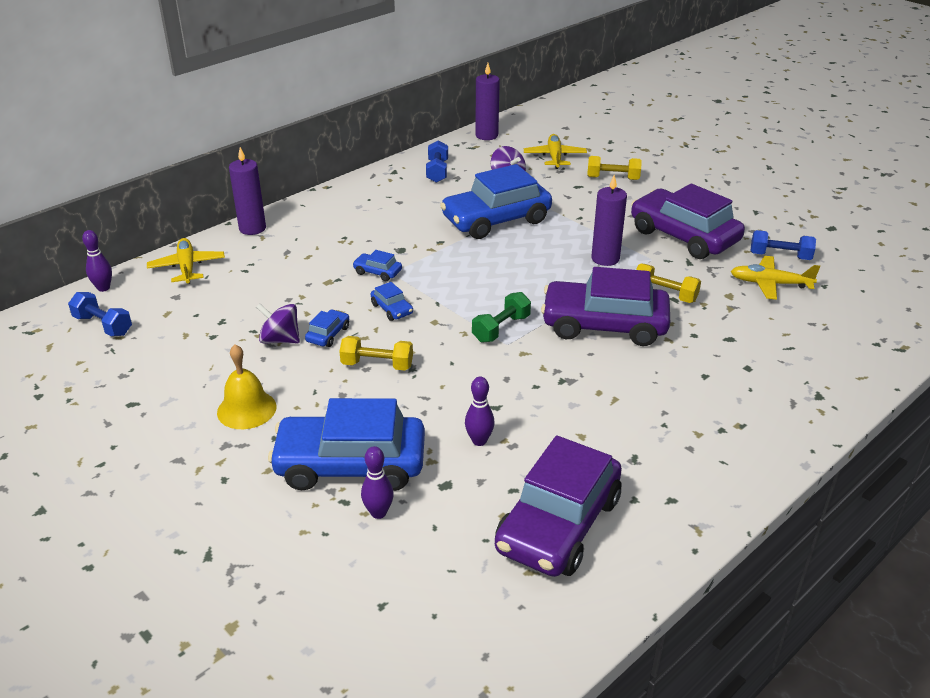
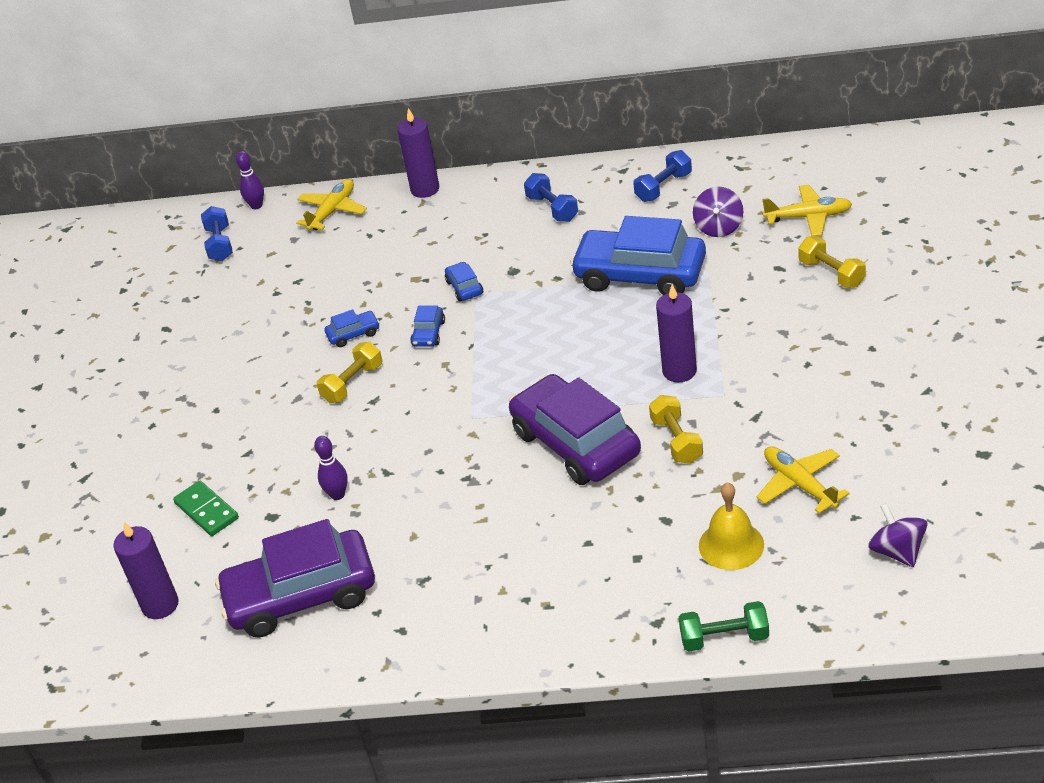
camera: 50 degrees right, 5 degrees up
(246, 409) = (225, 374): yellow bell -> yellow bell (731, 545)
(280, 339) = (316, 321): purple spinning top -> purple spinning top (897, 551)
(350, 464) = (234, 461): blue car -> none
(377, 365) = (353, 383): yellow dumbbell -> yellow dumbbell turned 75 degrees clockwise
(378, 513) = (206, 511): purple bowling pin -> green domino
(486, 135) = (776, 156): purple candle -> purple candle (160, 605)
(501, 328) = (486, 400): green dumbbell -> green dumbbell (724, 638)
(554, 157) = (809, 217): yellow plane -> yellow plane turned 45 degrees clockwise
(683, 236) = (797, 383): purple car -> none
(780, 256) = (863, 458): blue dumbbell -> blue dumbbell (552, 208)

